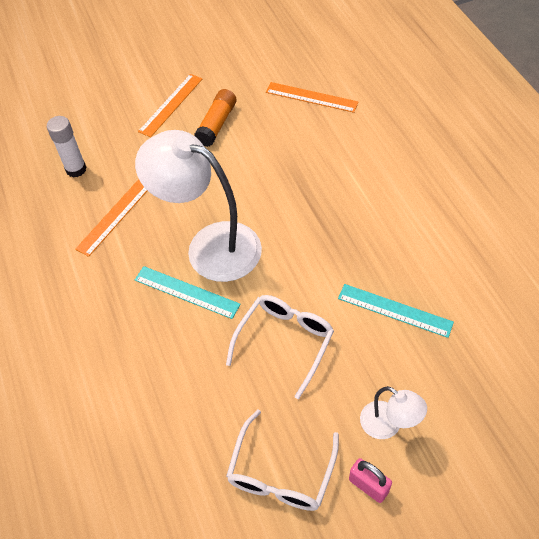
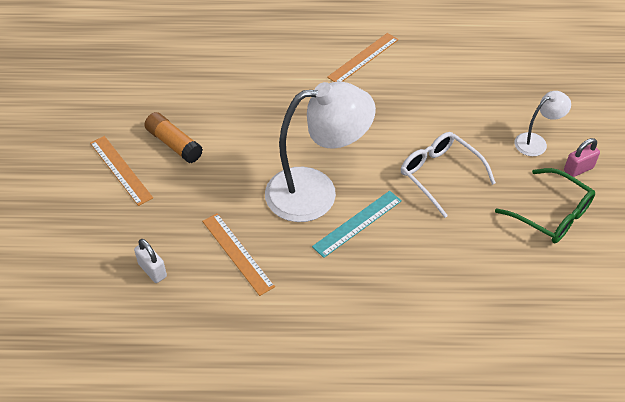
camera: 70 degrees left, 5 degrees down
(76, 169) = (152, 270): white glue stick -> white padlock
(210, 245) = (316, 192): white lamp -> white lamp turned 150 degrees counterclockwise
(281, 473) = (552, 215): white glasses -> green glasses
(311, 97) = (191, 71): orange ruler -> orange ruler (363, 58)
(394, 310) = (442, 102): turquoise ruler -> none

